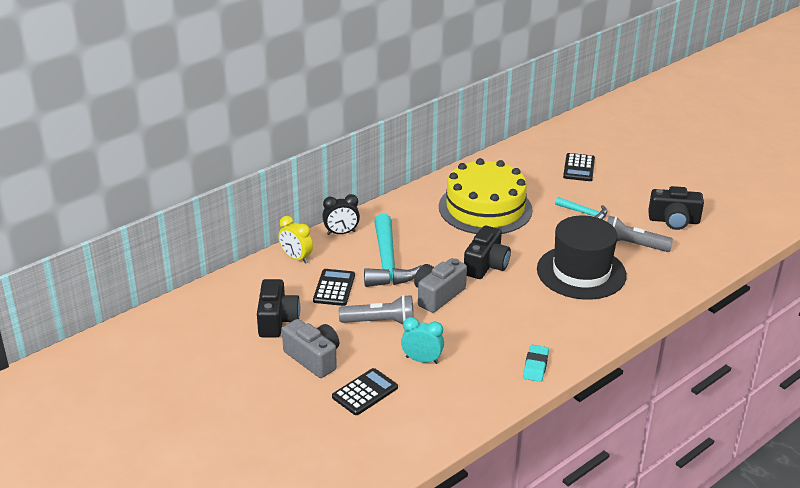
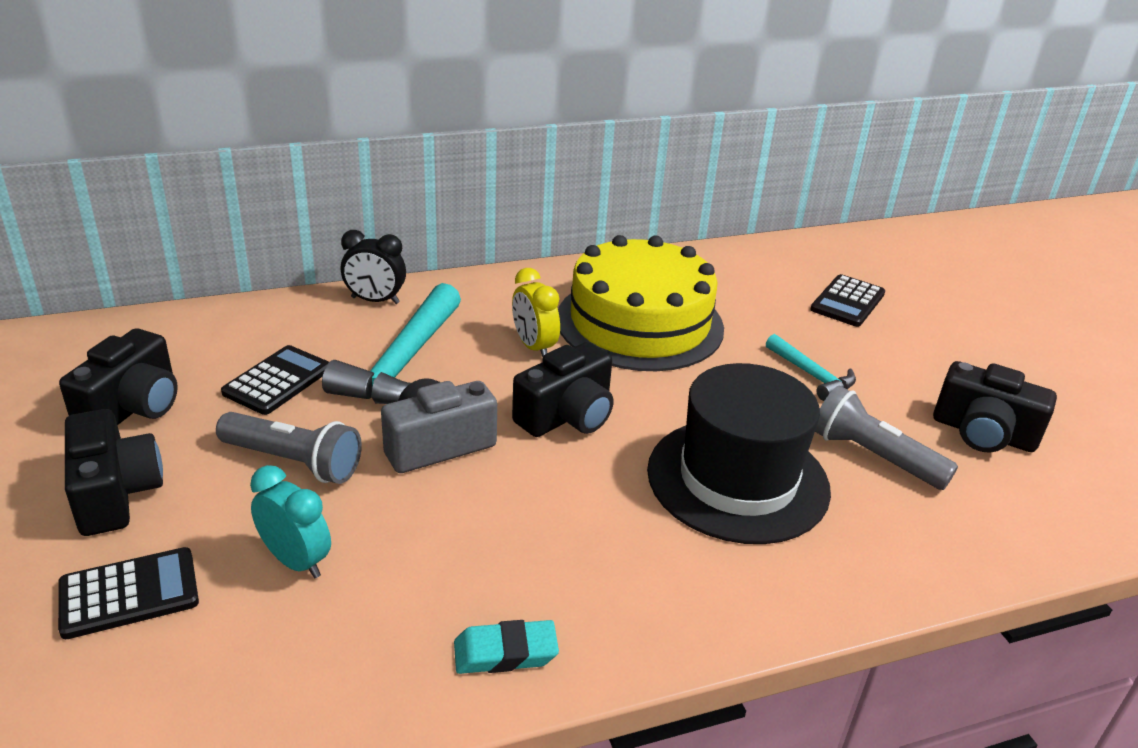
camera: 20 degrees right, 0 degrees up
(296, 258) = (269, 318): yellow clock -> yellow clock (534, 347)
(313, 358) = (115, 493): grey camera -> black camera
(535, 366) = (505, 653): turquoise eraser -> turquoise eraser turned 45 degrees clockwise

